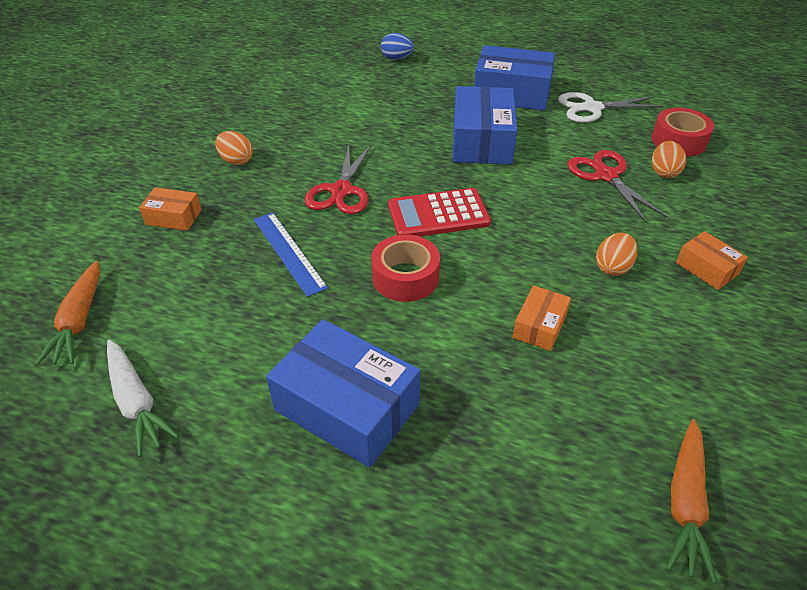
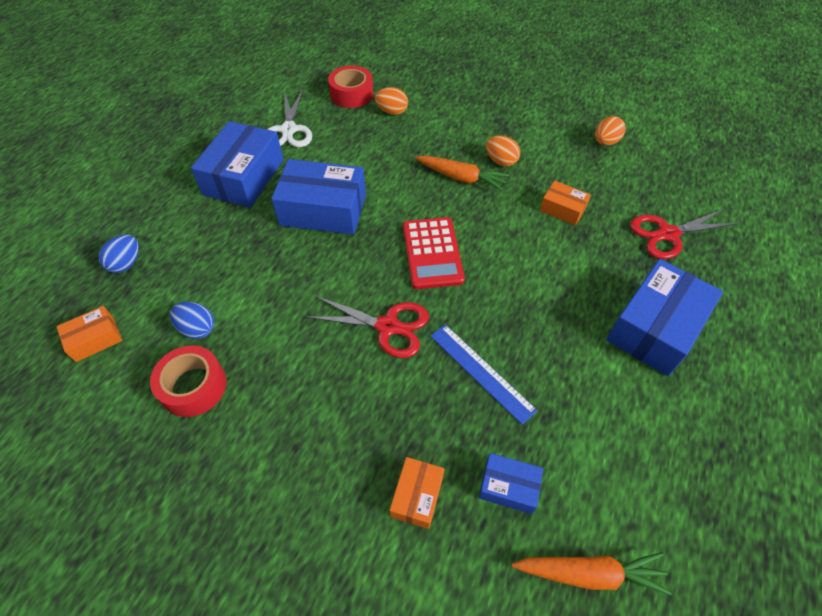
camera: 85 degrees left, 10 degrees up
(136, 402) = (681, 488): white carrot -> none
(169, 270) = (508, 487): none -> blue box
(236, 161) = (312, 434): orange egg -> orange egg (605, 142)
(289, 252) = (481, 372): blue ruler -> blue ruler turned 75 degrees clockwise
(335, 97) = (197, 329): none -> blue egg
(405, 277) = (514, 282): red tape -> red tape (193, 386)
(606, 176) = (391, 142): red scissors -> red scissors (667, 234)
(685, 503) = (688, 173): orange carrot -> orange carrot (461, 178)
(707, 268) = (502, 118): orange box -> orange box (95, 339)

